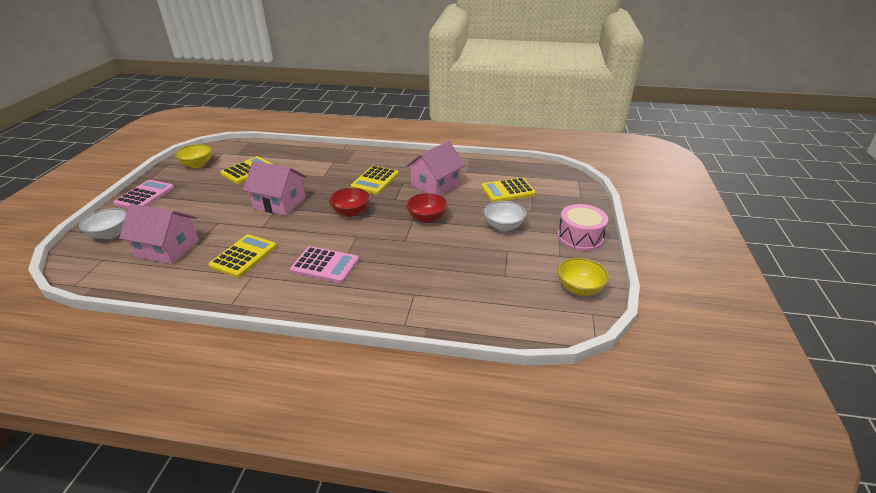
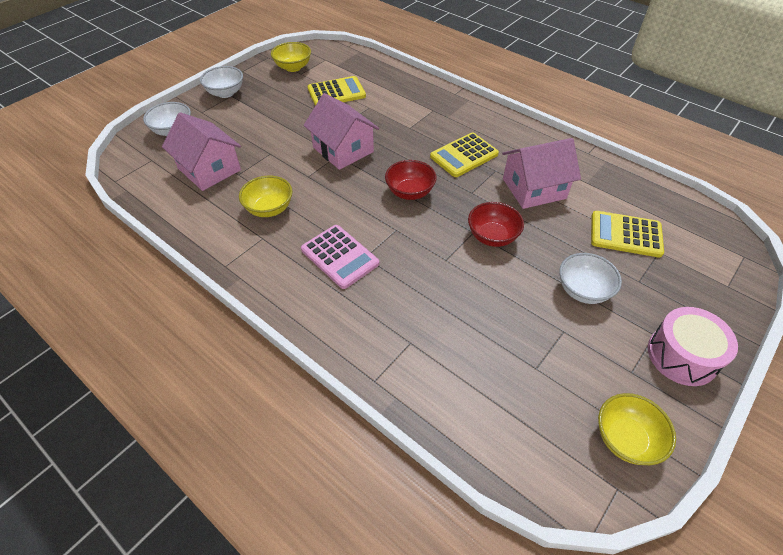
camera: 30 degrees right, 15 degrees up
(145, 196) = (225, 93): pink calculator -> white bowl
(244, 256) = (269, 209): yellow calculator -> yellow bowl

